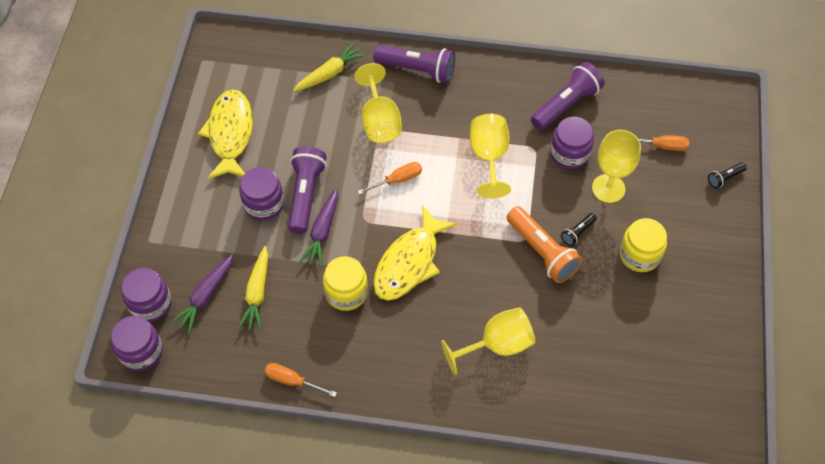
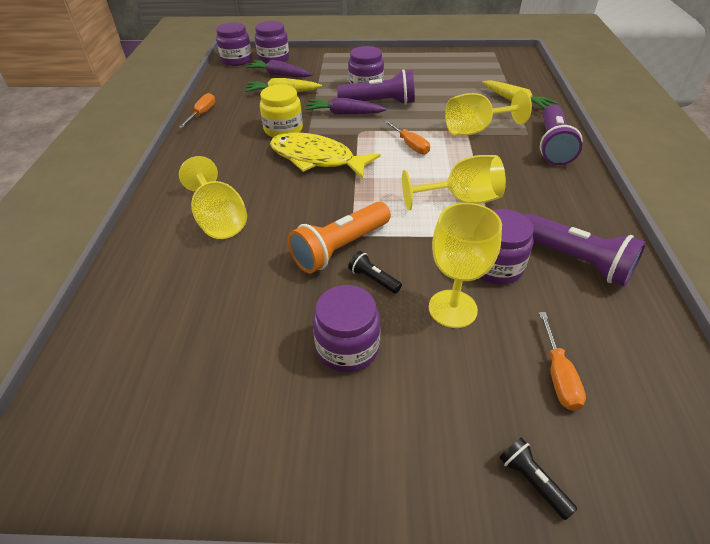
camera: 85 degrees right, 15 degrees down
(230, 134) = (428, 68): yellow fish -> none
(639, 254) = (347, 347): yellow jar -> purple jar

